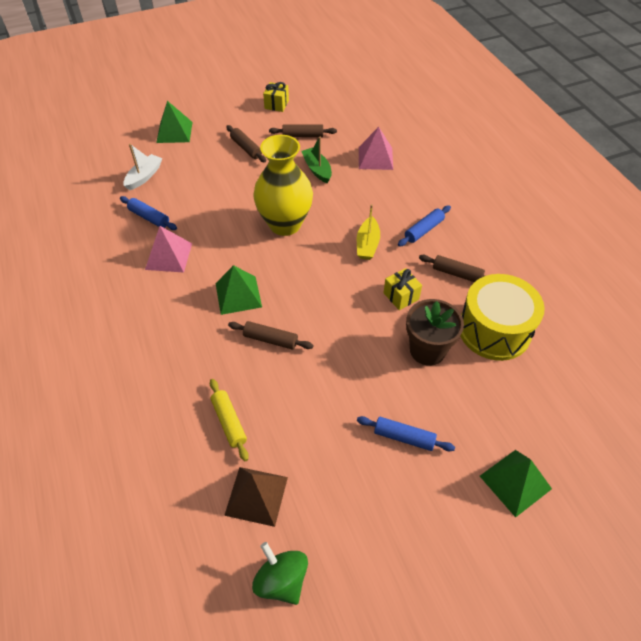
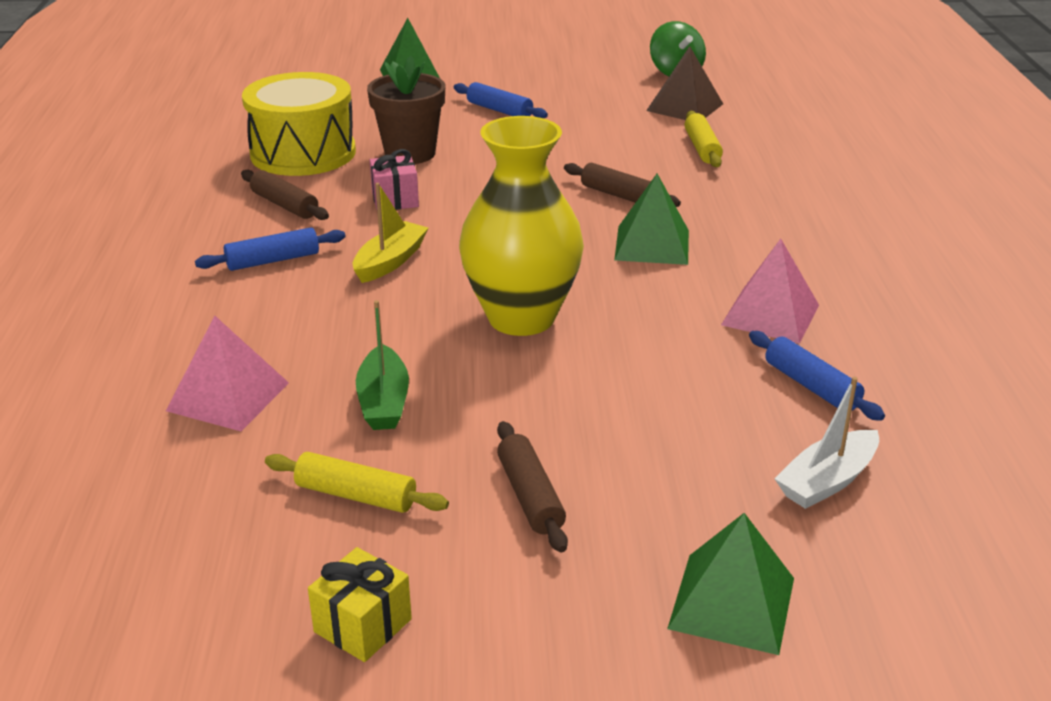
camera: 160 degrees left, 20 degrees down
(303, 135) = (356, 495): brown rolling pin -> yellow rolling pin
(401, 296) = (395, 200): yellow gift -> pink gift

